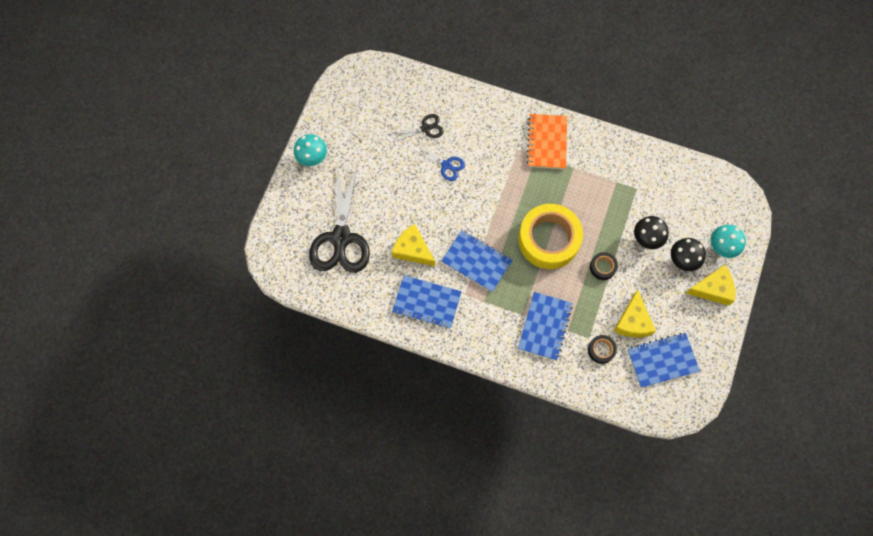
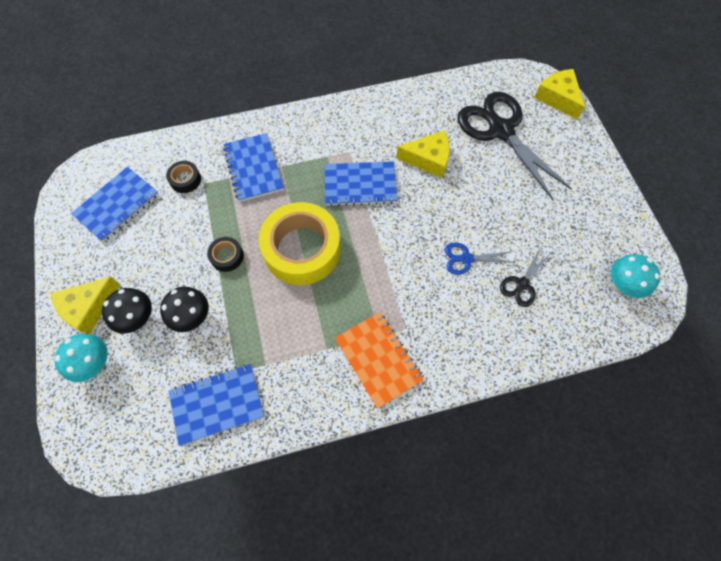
camera: 145 degrees right, 5 degrees down
(312, 158) = (598, 181): turquoise mushroom -> turquoise mushroom (621, 285)
(426, 302) = (378, 125): blue notebook -> blue notebook (217, 404)
(633, 321) = (166, 223): yellow cheese -> yellow cheese (558, 98)

